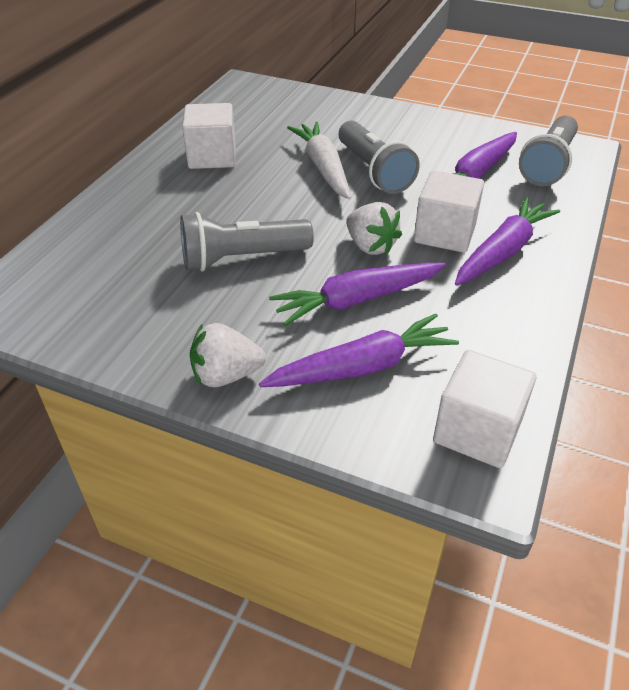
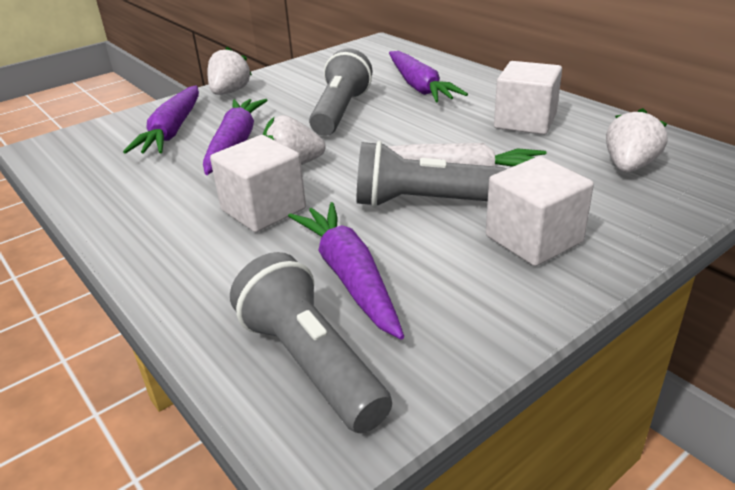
camera: 120 degrees right, 10 degrees down
(266, 112) = (629, 166): none -> white strawberry
(477, 431) = (67, 153): white cube -> white cube (533, 239)
(502, 252) = (195, 233): purple carrot -> purple carrot (419, 87)

